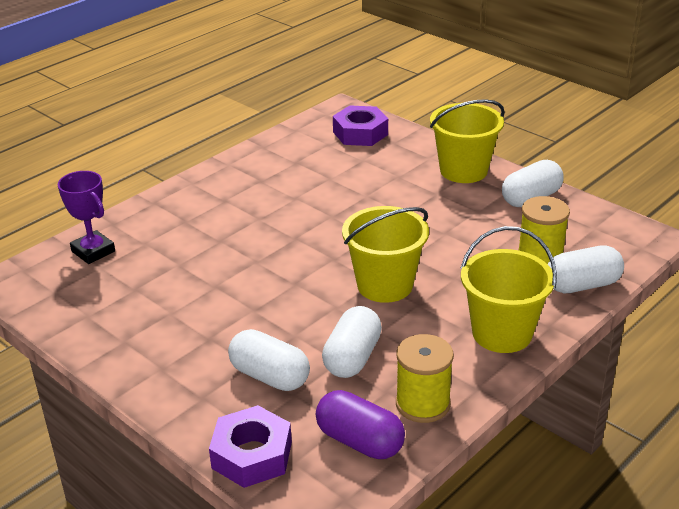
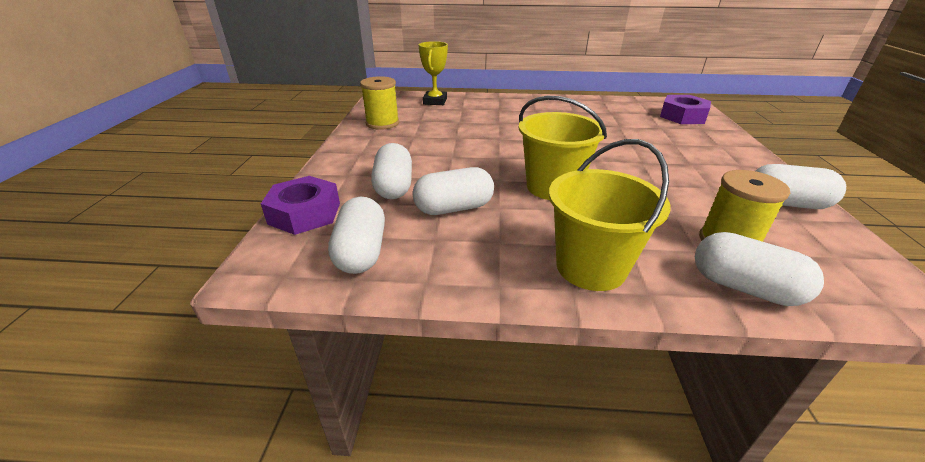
camera: 50 degrees right, 0 degrees up
(93, 251) = (435, 101): purple trophy -> yellow trophy
(359, 441) = (361, 252): purple capsule -> white capsule
(423, 404) = (440, 264): yellow spool -> yellow spool (382, 123)
(463, 170) = (740, 162): yellow bucket -> none

